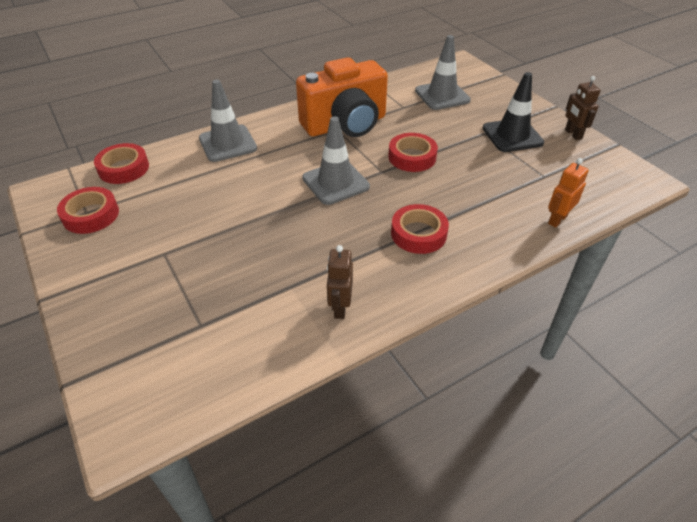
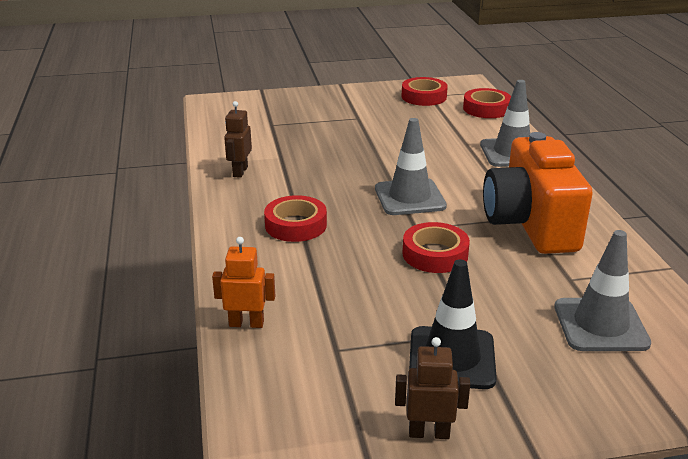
camera: 110 degrees right, 15 degrees down
(340, 307) = (240, 172): brown robot -> brown robot turned 105 degrees counterclockwise
(557, 219) = (246, 323): orange robot -> orange robot turned 60 degrees counterclockwise

